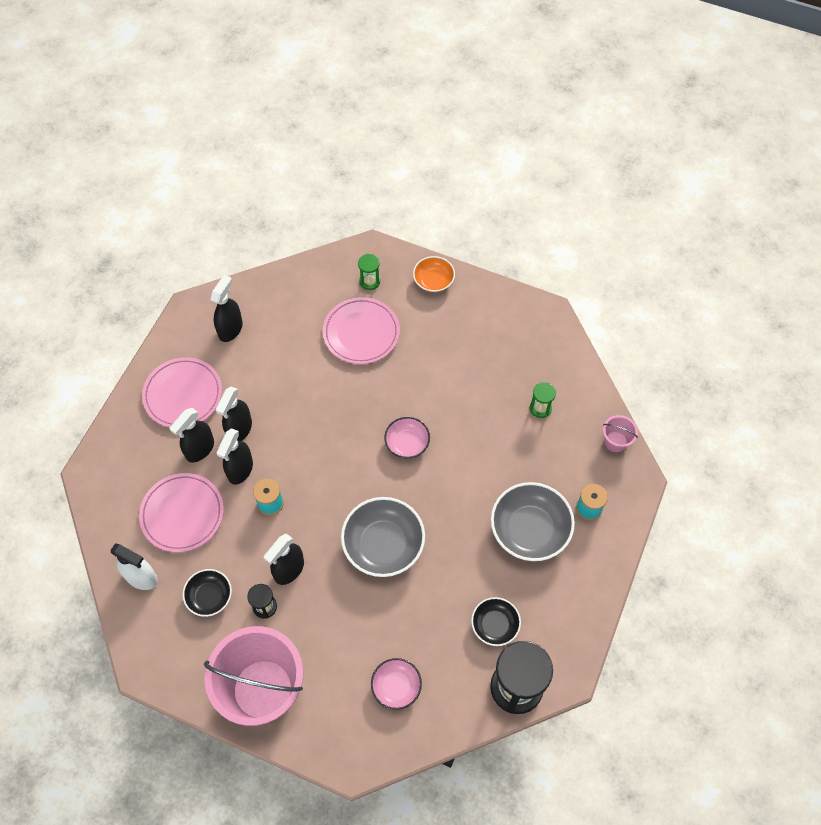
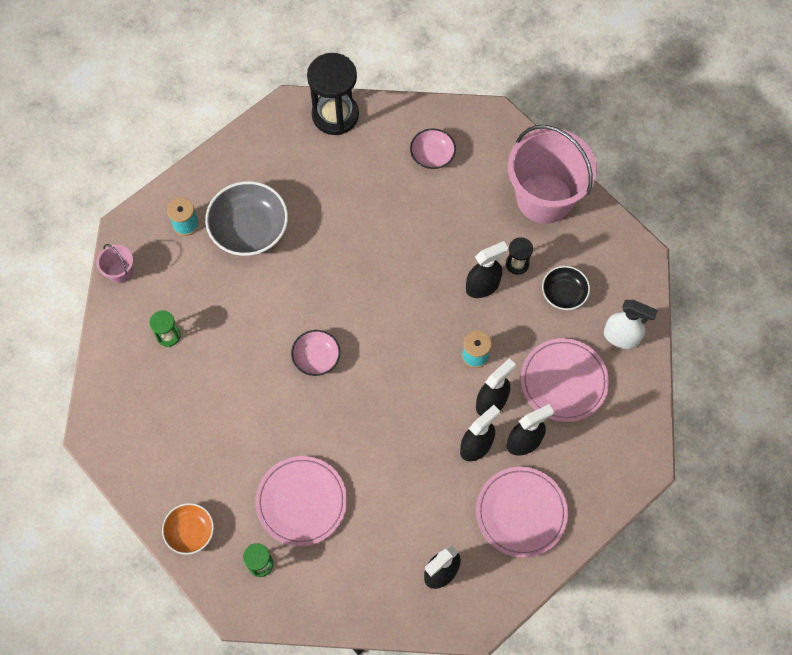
camera: 155 degrees left, 5 degrees up
(141, 577) = (621, 337): white spray bottle -> white spray bottle turned 150 degrees clockwise
(383, 544) = (387, 272): grey bowl -> none
(495, 625) = (326, 166): black bowl -> none

